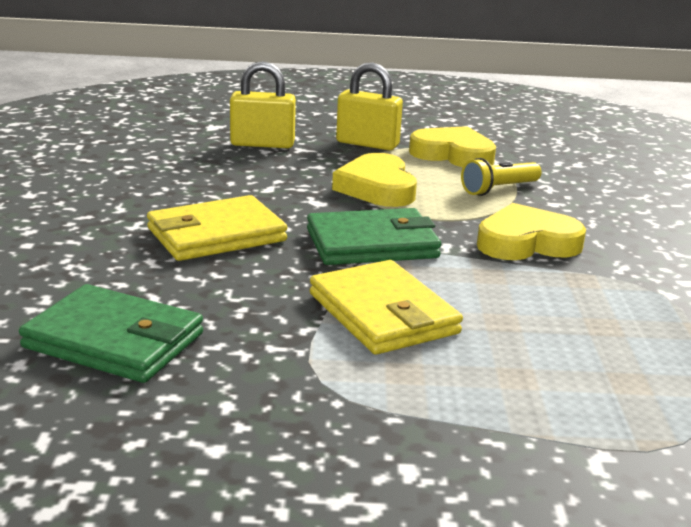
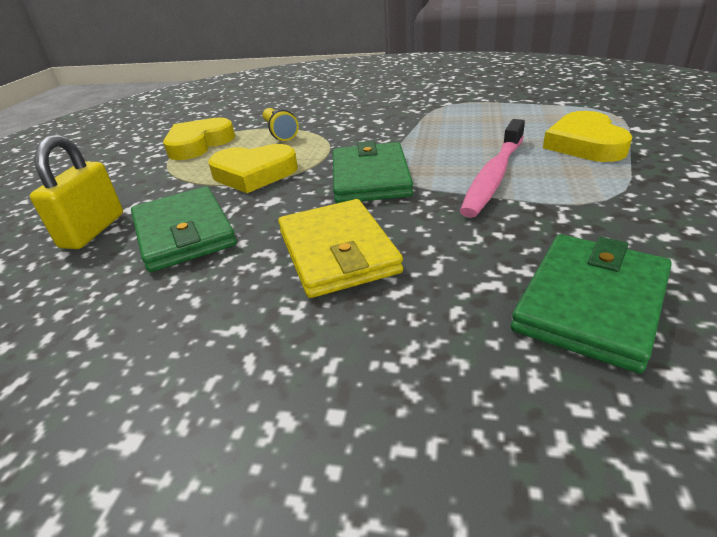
camera: 75 degrees left, 10 degrees up
(255, 175) = (184, 233): none -> green wallet
(367, 144) = (143, 176): yellow padlock -> none
(383, 314) = (494, 176): yellow wallet -> pink toothbrush
(526, 242) = (375, 129): yellow heart -> yellow heart (585, 144)

